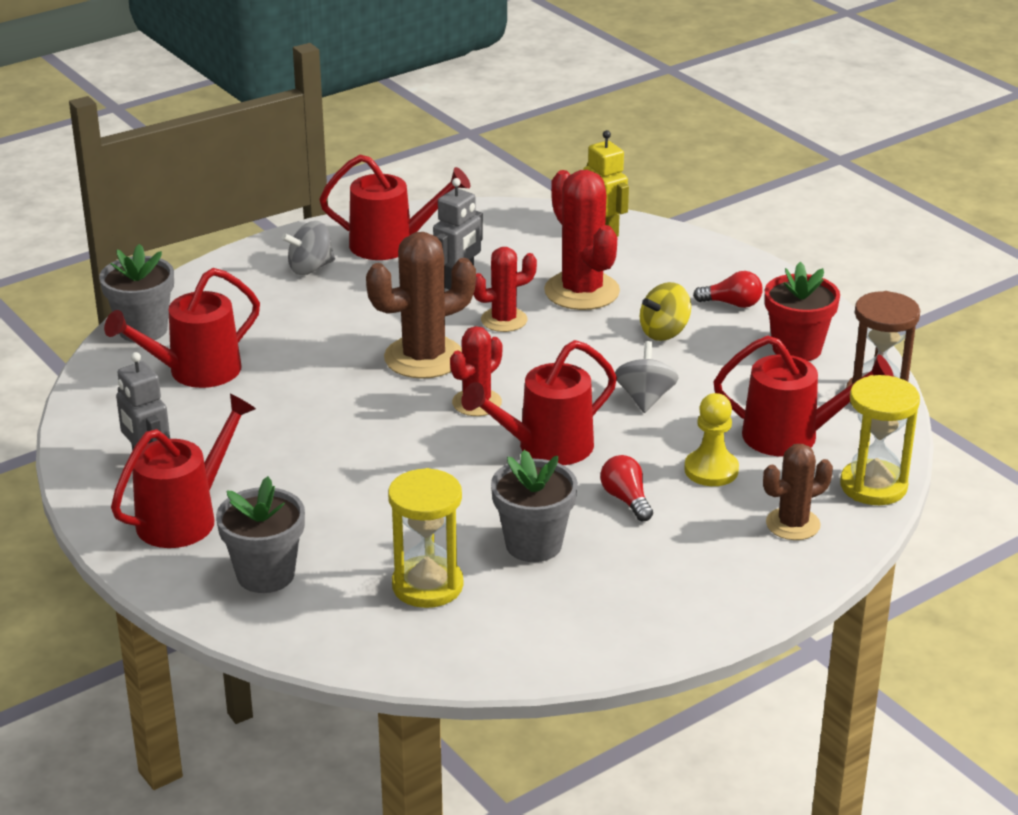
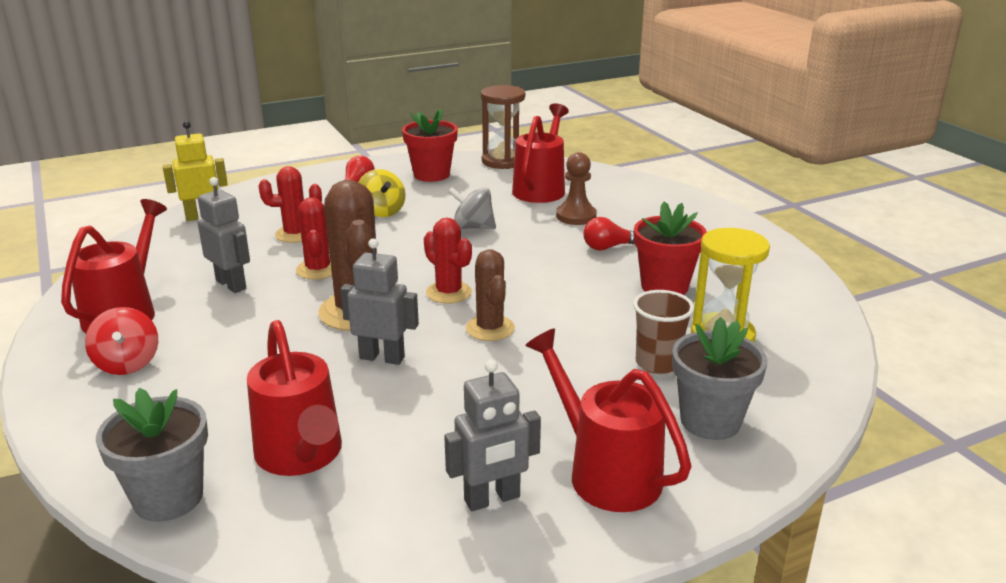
camera: 80 degrees left, 5 degrees down
(310, 268) = (127, 363): grey spinning top -> red spinning top
(343, 384) = (382, 357): none -> grey robot
(362, 542) = (657, 363): none -> brown cup
(533, 544) = (664, 286): grey flower pot -> red flower pot
(545, 448) = (529, 270): red watering can -> none
(581, 291) = (295, 234): red cactus -> red cactus, size x0.60
(711, 470) = (576, 216): yellow pawn -> brown pawn
(793, 524) = (645, 200): brown cactus -> brown cactus (490, 328)
(873, 486) = (605, 174): yellow hourglass -> none

